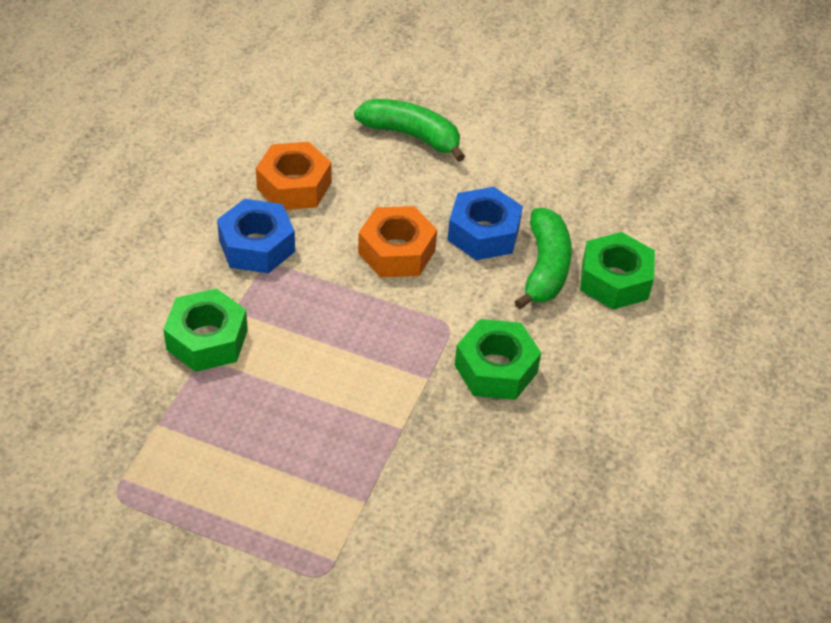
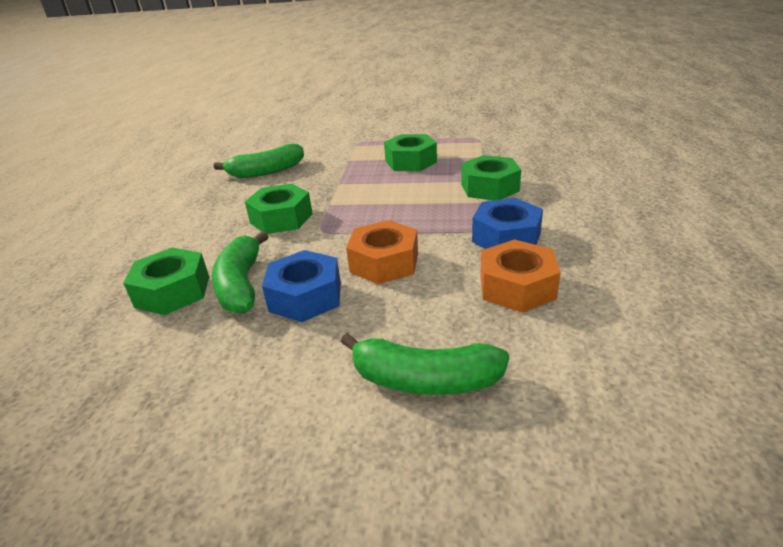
camera: 170 degrees right, 15 degrees down
(269, 455) = (410, 161): none -> green nut
(510, 517) = (266, 171): none -> green banana

